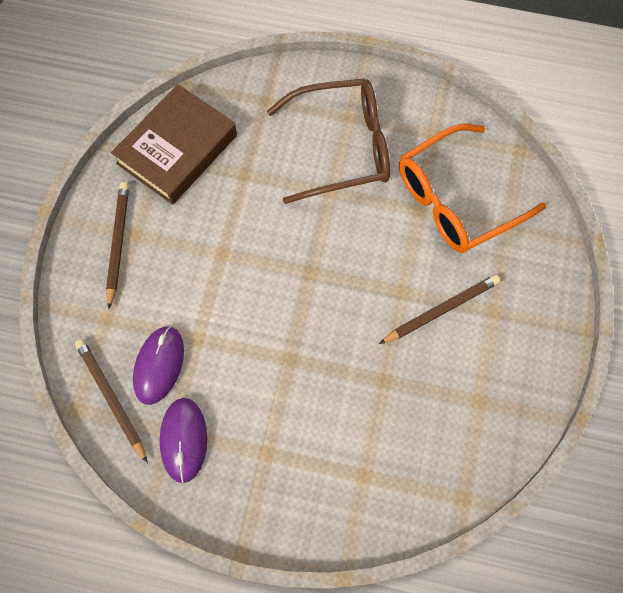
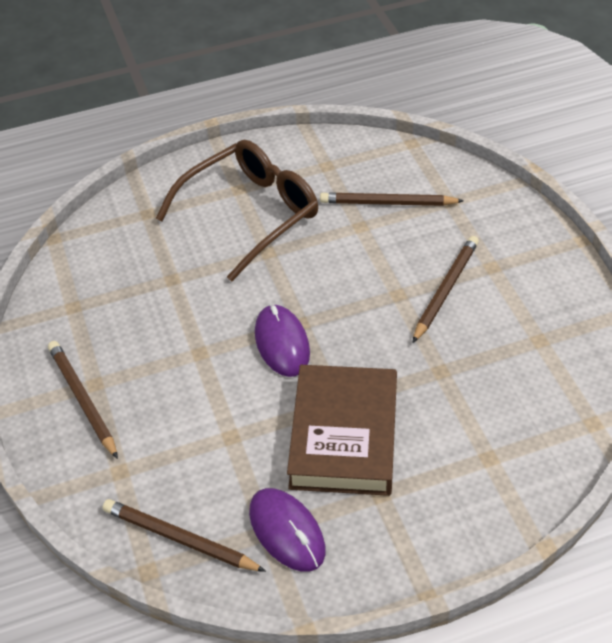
camera: 30 degrees left, 20 degrees down
(159, 365) = (209, 481): purple mouse -> purple mouse (282, 343)
(177, 149) = (86, 292): brown book -> brown book (344, 436)
(456, 200) = (387, 203): orange glasses -> brown pencil

